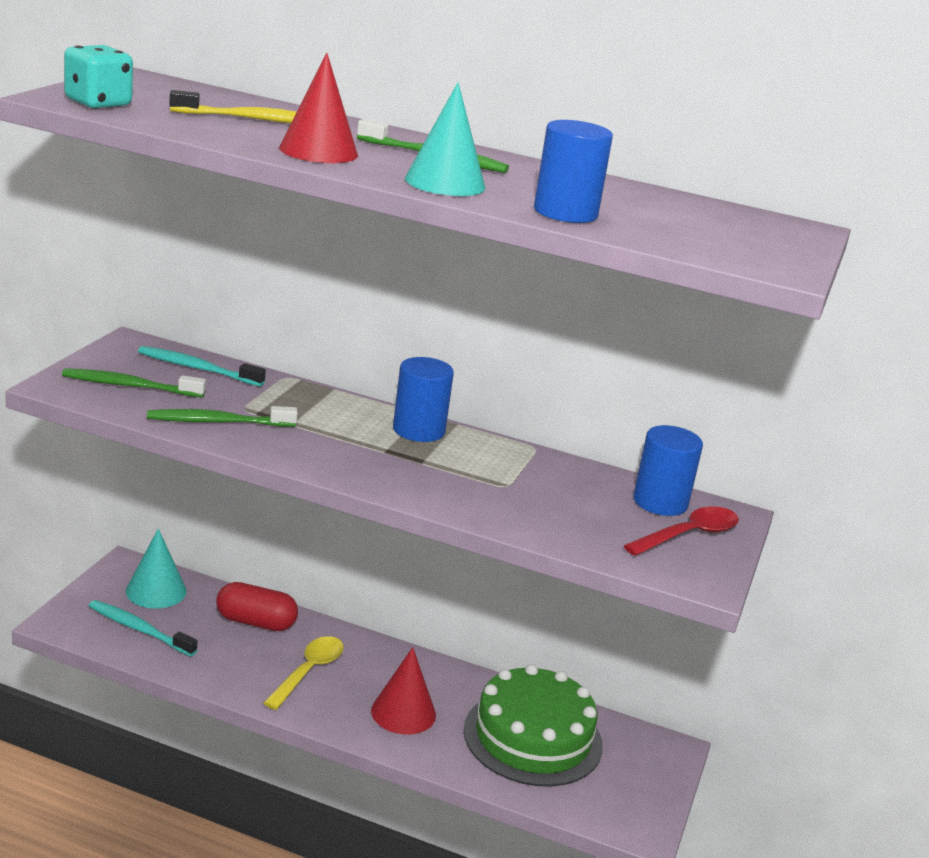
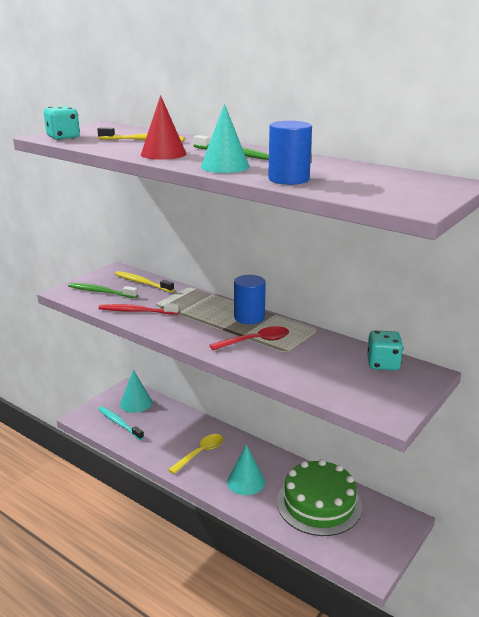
camera: 20 degrees right, 0 degrees up
(197, 368) = (142, 283): turquoise toothbrush -> yellow toothbrush
(218, 422) = (136, 311): green toothbrush -> red toothbrush
(256, 622) = (182, 423): red capsule -> none
(403, 712) = (246, 481): red cone -> turquoise cone
(660, 502) = (383, 364): blue cylinder -> turquoise dice
(689, 535) = (393, 386): red spoon -> red spoon (256, 341)

